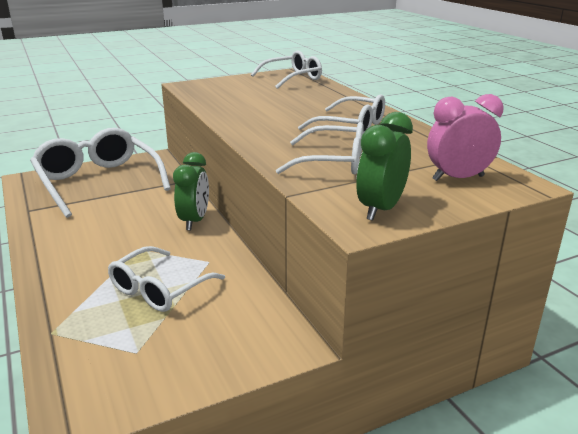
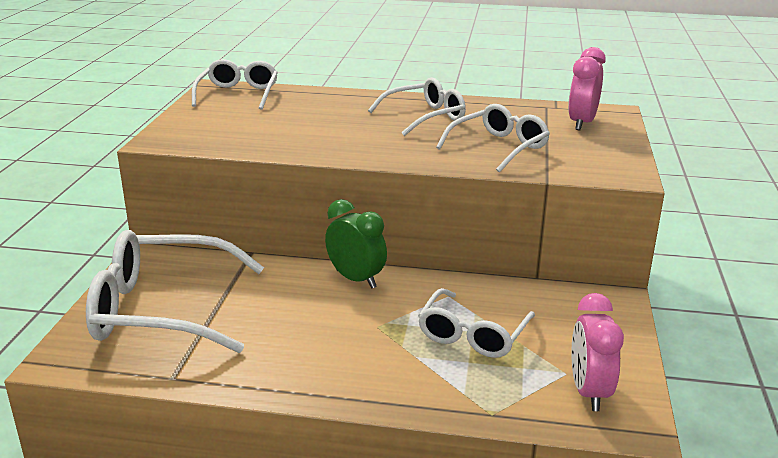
camera: 55 degrees left, 0 degrees up
(113, 373) = (589, 392): none -> pink clock
(159, 289) = (472, 335): white glasses -> white glasses turned 45 degrees clockwise
(381, 209) = (608, 161): green clock -> none

